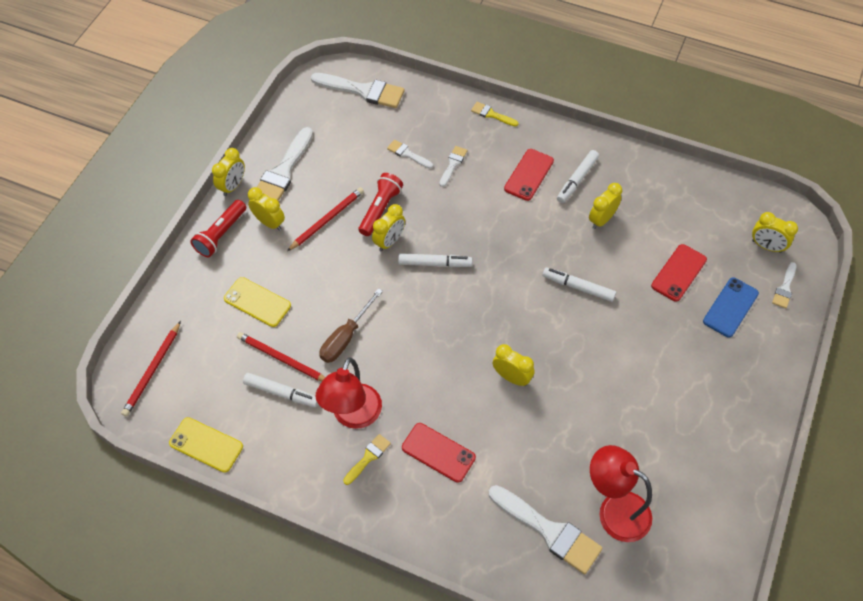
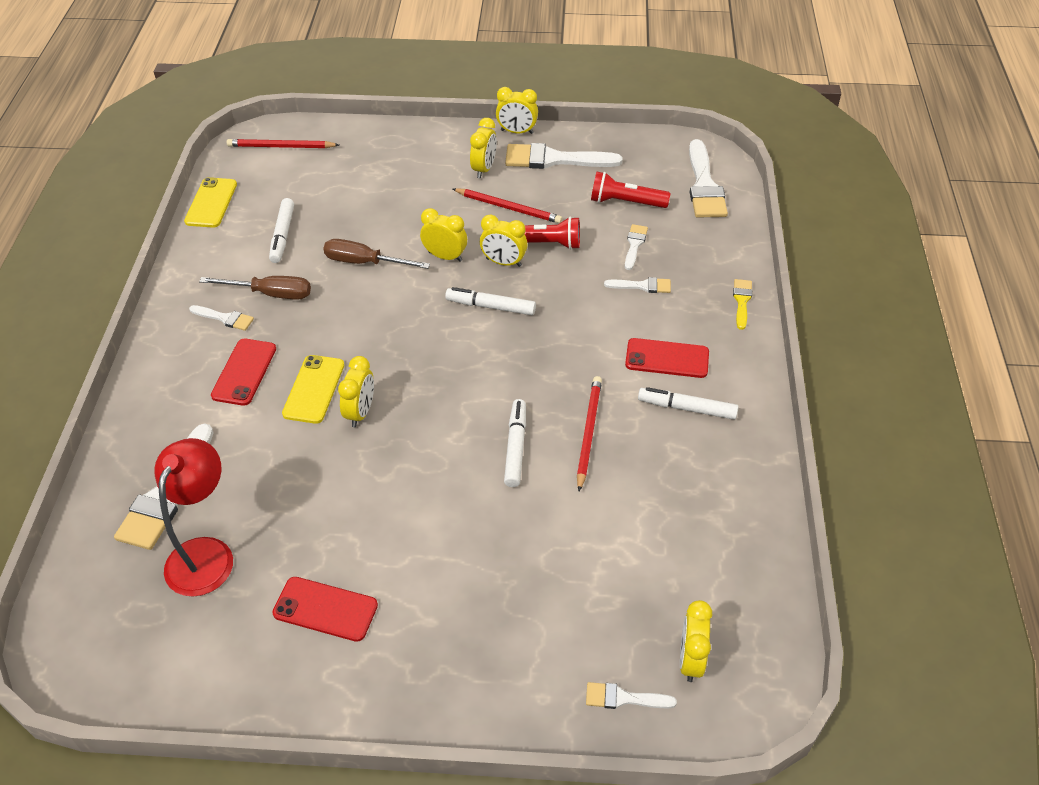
camera: 70 degrees right, 10 degrees down
(221, 234) = (453, 142): red flashlight -> red flashlight (625, 202)
(257, 302) = (383, 189): yellow phone -> yellow phone (314, 389)
(282, 359) = (322, 225): red pencil -> red pencil (588, 433)
(353, 416) = (270, 294): red lamp -> brown screwdriver
(368, 457) = (225, 318): yellow brush -> white brush
(435, 263) = (491, 307): white marker -> white marker turned 120 degrees clockwise
(601, 219) = (635, 448): yellow clock -> yellow clock (445, 256)
(679, 273) = (589, 554): red phone -> red phone (325, 609)
(730, 307) = (557, 629): blue phone -> none

